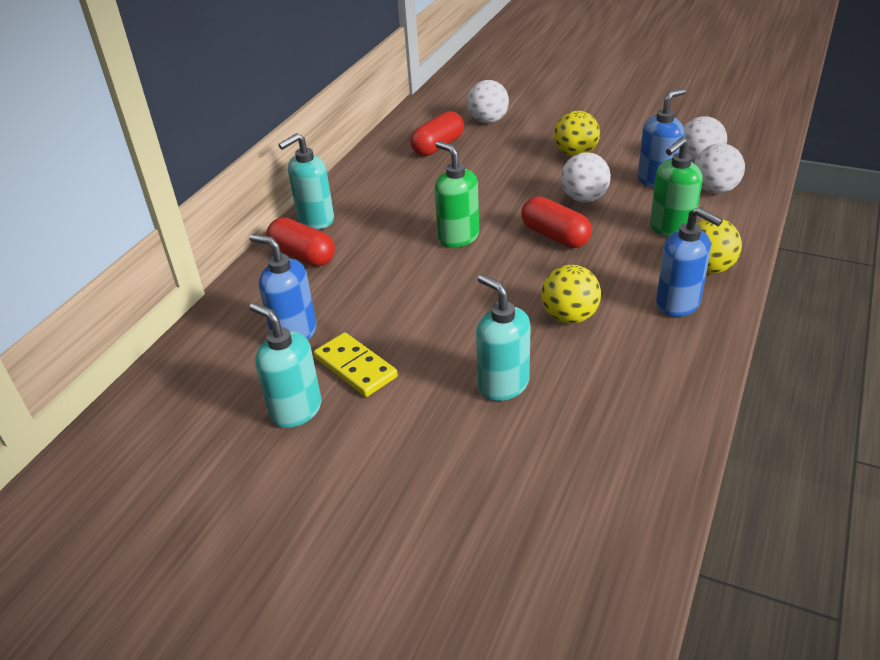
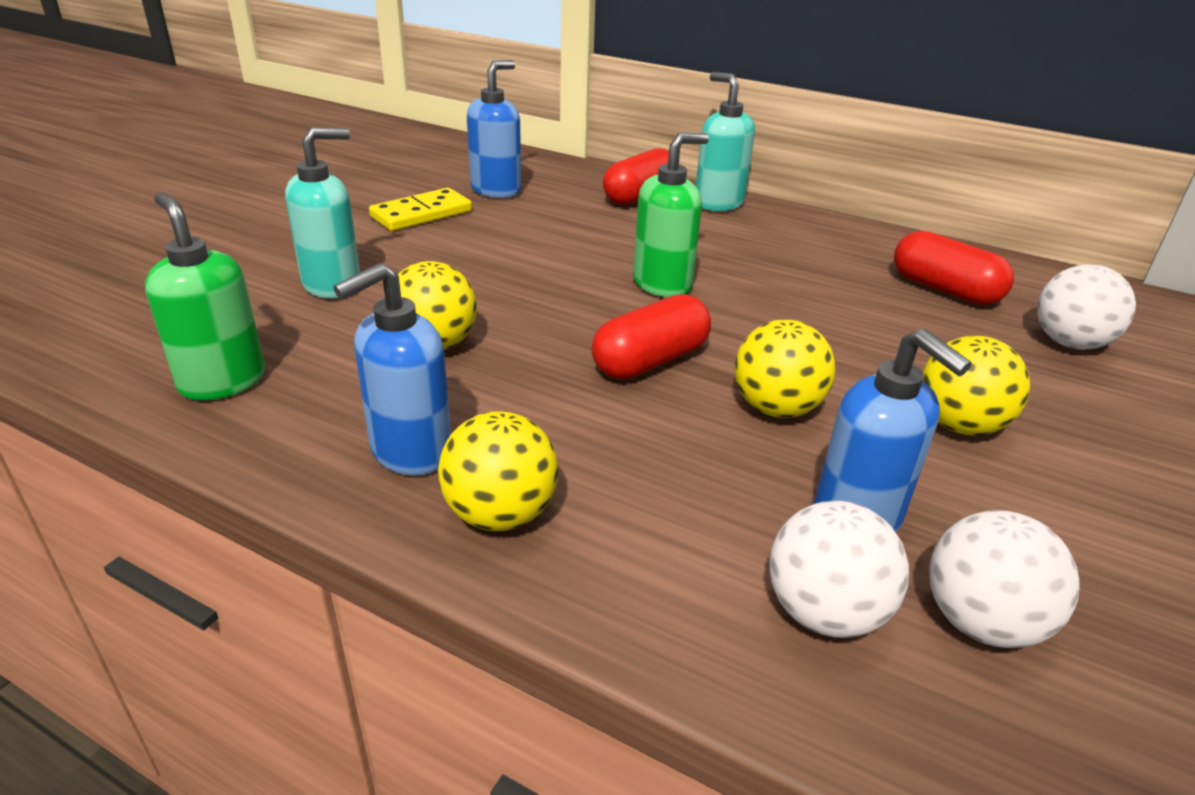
camera: 90 degrees right, 5 degrees down
(295, 410) = (378, 189): turquoise soap dispenser -> none
(584, 198) = (776, 408): white ball -> yellow ball
(670, 229) = (652, 495): green soap dispenser -> green soap dispenser (222, 381)

